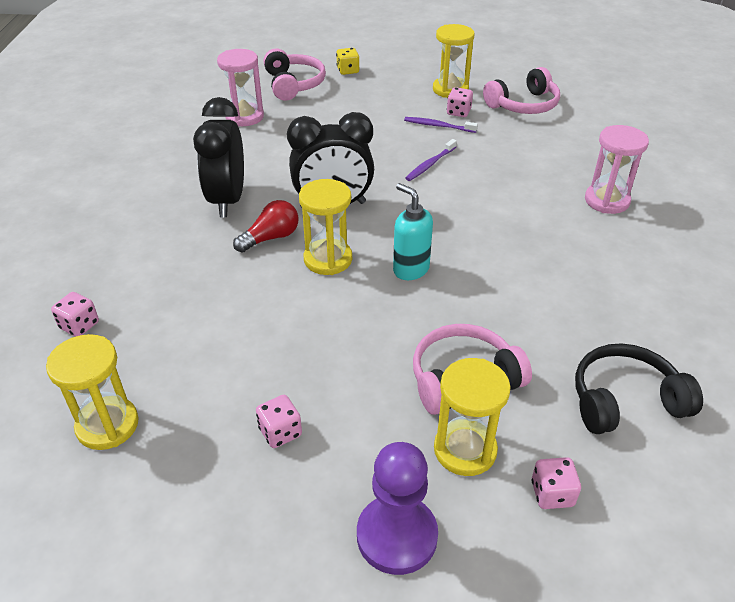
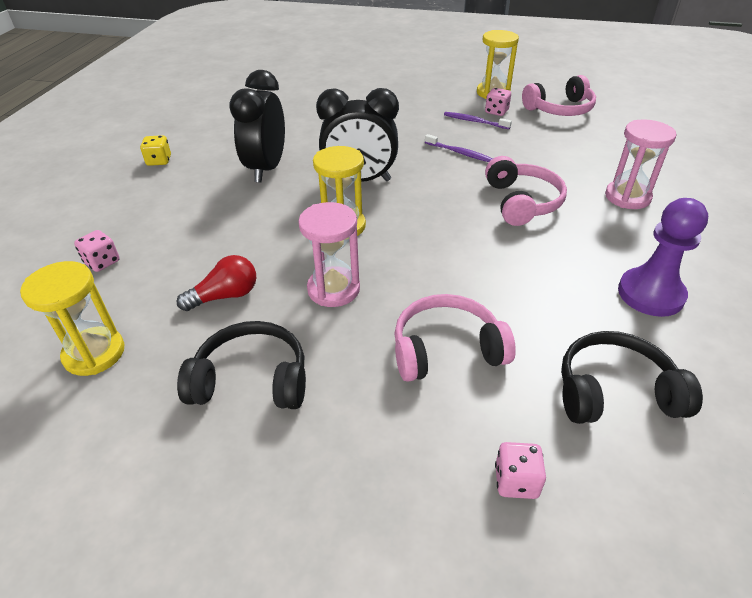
camera: 10 degrees right, 0 degrees up
(244, 117) = (302, 103): pink hourglass -> pink hourglass (333, 289)
(271, 238) = (295, 203): red light bulb -> red light bulb (225, 296)
(280, 432) = (251, 380): pink dice -> black headphones
(293, 84) = (352, 81): pink headphones -> pink headphones (521, 202)
(348, 70) = (403, 73): yellow dice -> yellow dice (159, 161)
(397, 536) = (338, 502): purple pawn -> purple pawn (650, 294)
(410, 269) = (418, 242): turquoise soap dispenser -> none
(430, 164) = (459, 153): purple toothbrush -> purple toothbrush turned 105 degrees counterclockwise
(465, 450) = (432, 421): yellow hourglass -> none

